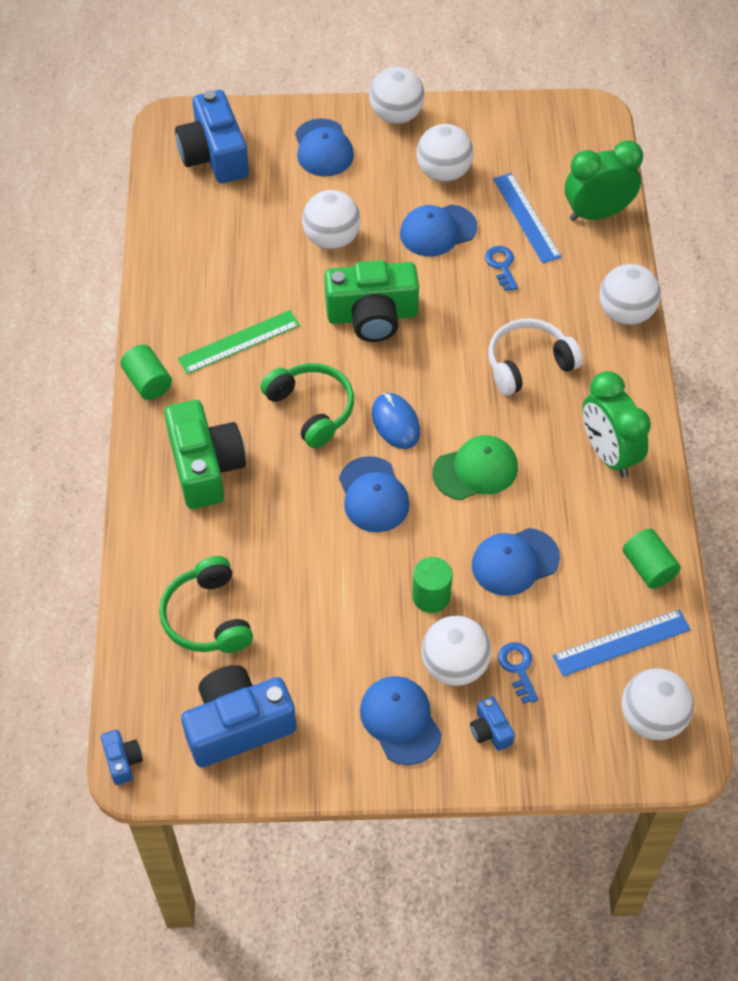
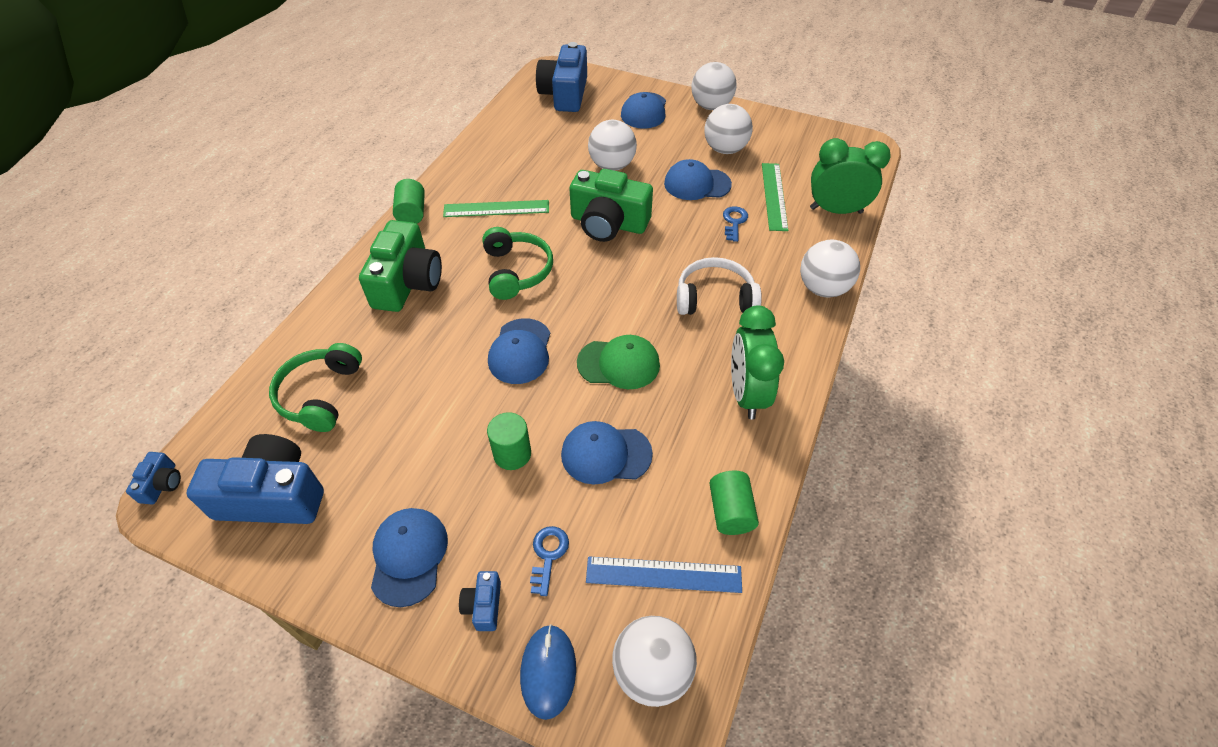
camera: 25 degrees right, 5 degrees down
(395, 423) = (575, 304): blue mouse -> blue mouse (548, 671)
(454, 665) = (492, 526): white ball -> none
(526, 217) = (774, 196): blue ruler -> green ruler

